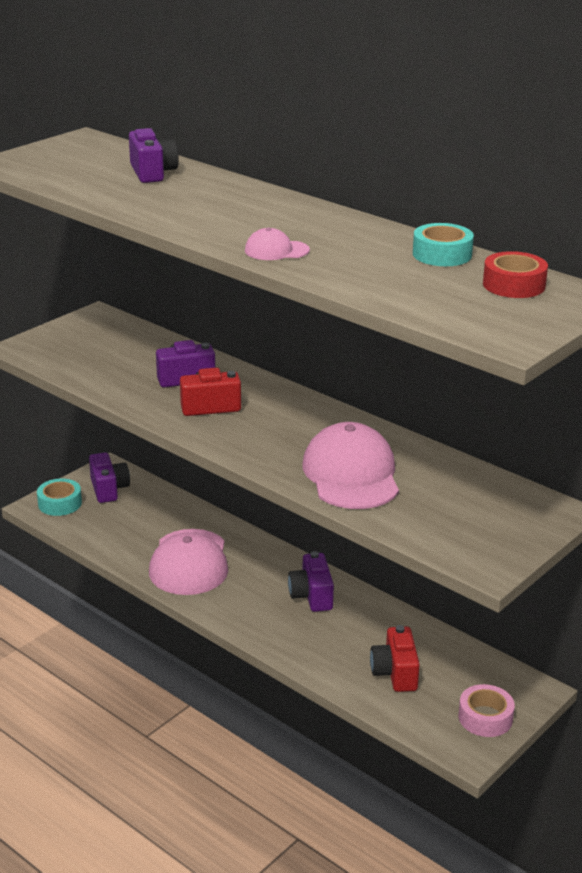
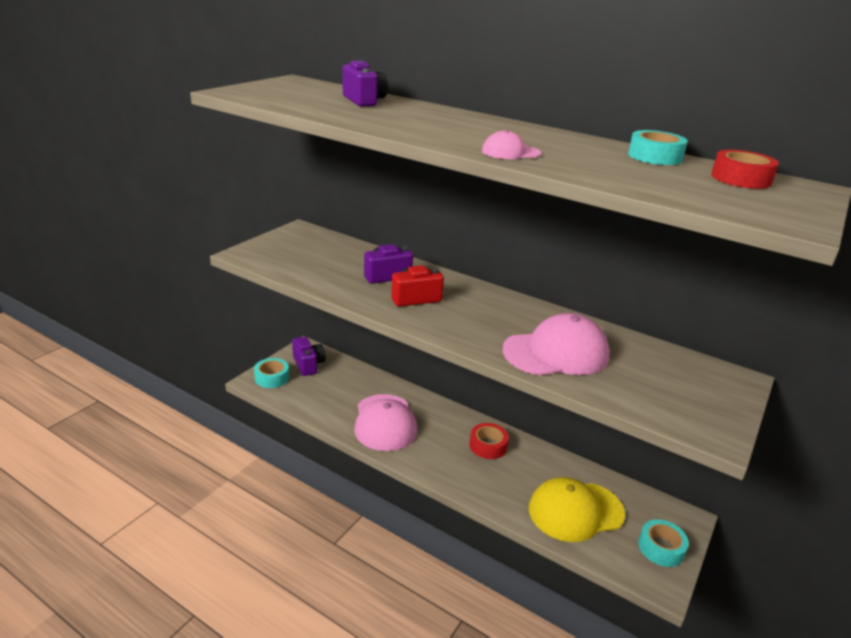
camera: 10 degrees left, 0 degrees up
(312, 596) = (488, 446): purple camera -> red tape
(351, 474) = (556, 353): pink cap -> pink cap turned 90 degrees clockwise
(395, 673) = (575, 511): red camera -> yellow cap
(485, 718) = (661, 548): pink tape -> turquoise tape

